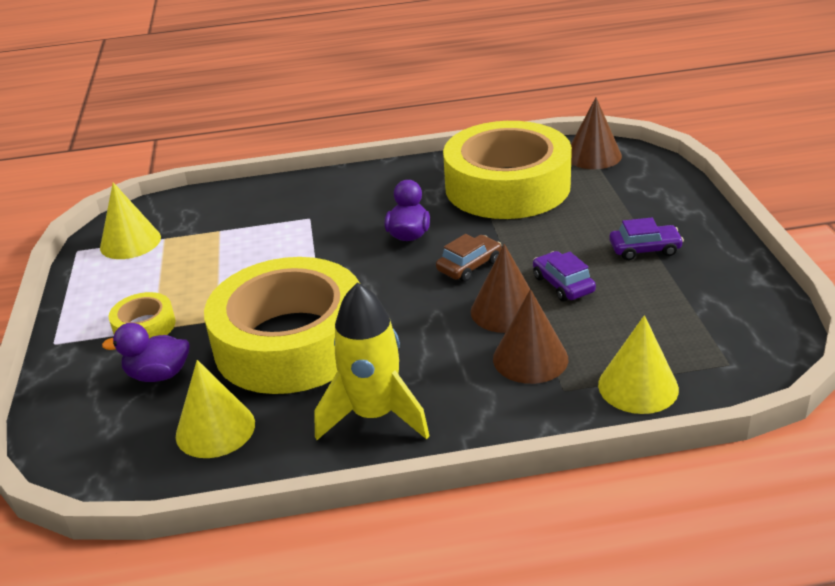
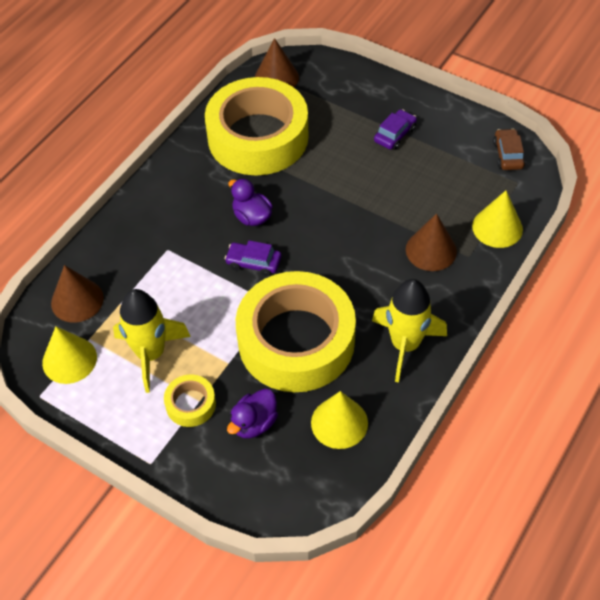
camera: 50 degrees left, 20 degrees up
(180, 275) = (151, 354): none -> yellow rocket
(469, 266) = (319, 214): brown car -> brown car (508, 155)
(505, 311) = (379, 230): brown cone -> brown cone (77, 300)
(563, 284) = (385, 190): purple car -> purple car (253, 263)

